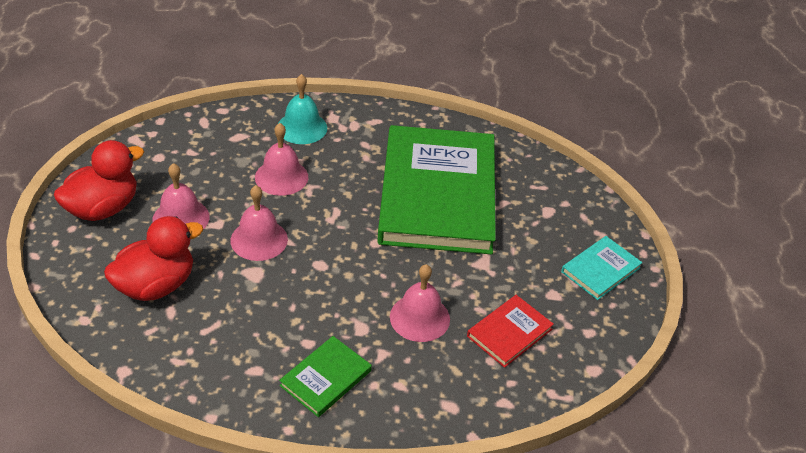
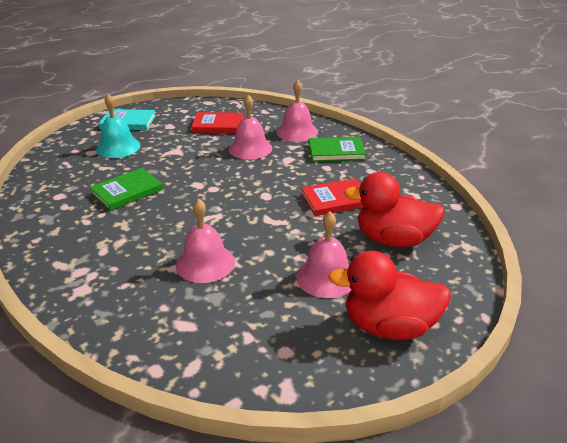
camera: 130 degrees left, 10 degrees down
(251, 301) = (336, 199): none -> red book
(259, 239) = (285, 229): pink bell -> pink bell (297, 132)
(302, 127) = (120, 297): turquoise bell -> turquoise bell (118, 147)
(438, 194) = (127, 191): green book -> green book, size x0.41

